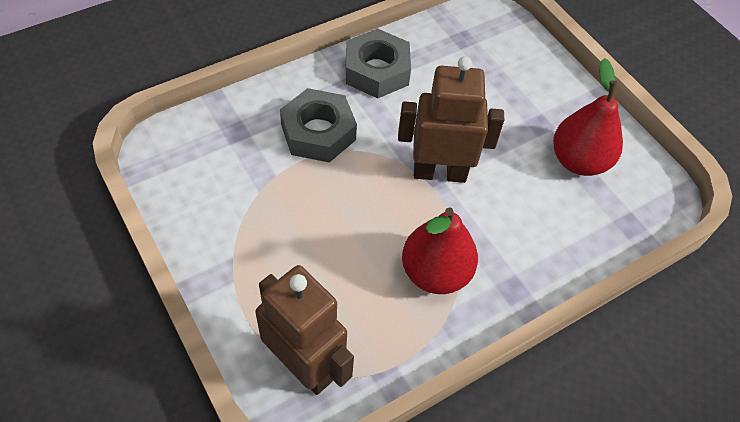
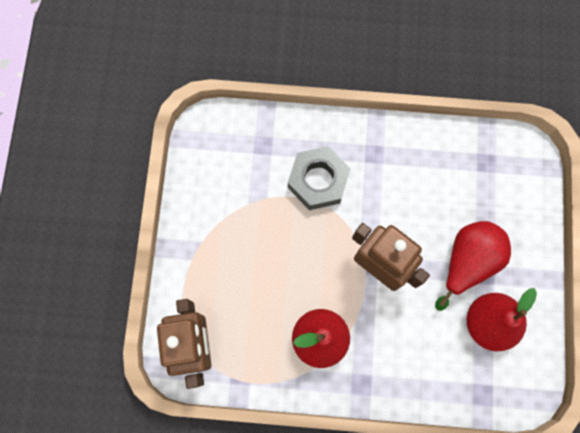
camera: 40 degrees right, 20 degrees up
(376, 71) = (397, 153): grey nut -> none
(516, 122) = (467, 262): none -> red pear

